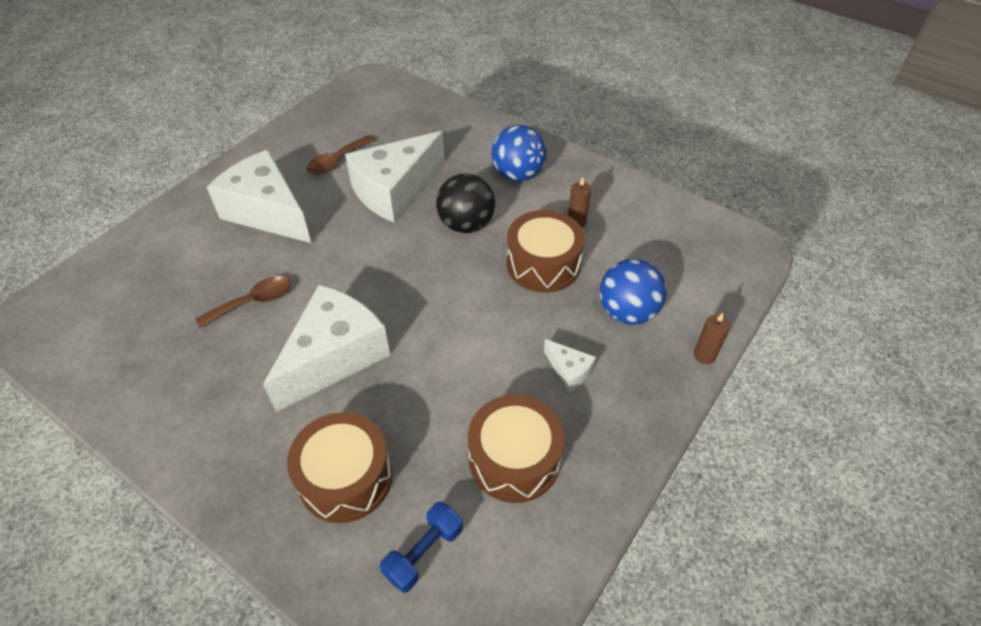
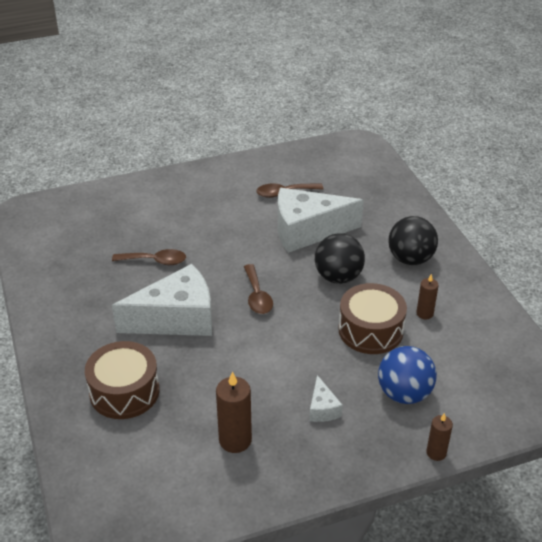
camera: 35 degrees right, 10 degrees down
(267, 212) = (209, 208): white cheese -> none
(402, 285) = (257, 296): none -> brown spoon
(424, 553) = (133, 458): blue dumbbell -> none
(514, 459) = (235, 440): brown drum -> brown candle
(517, 174) = (410, 259): blue ball -> black ball

